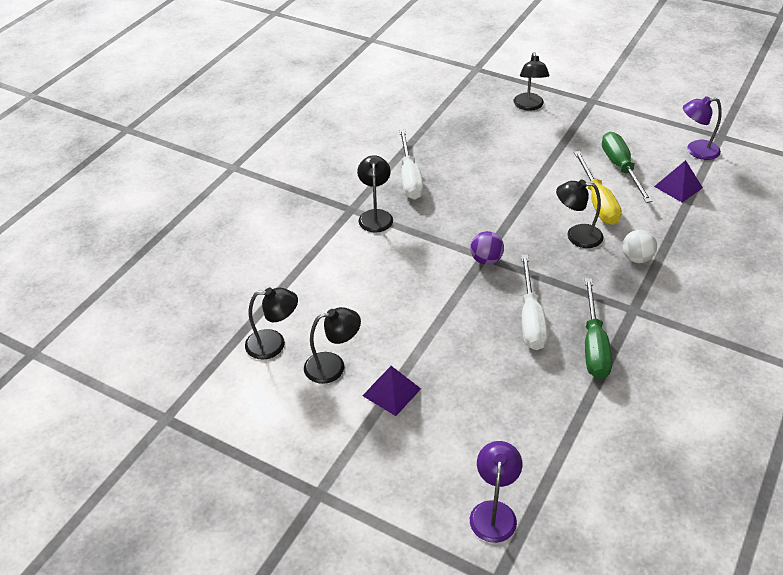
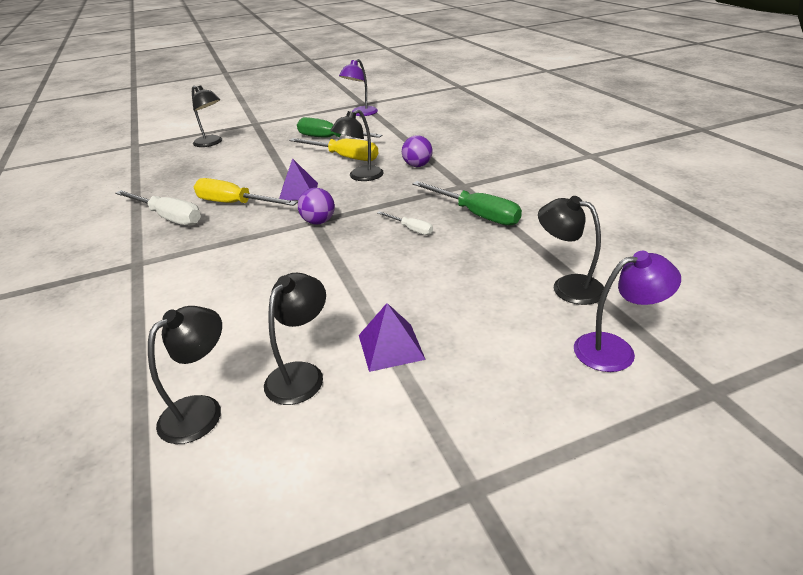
camera: 50 degrees left, 10 degrees down
(375, 216) = (170, 253): black lamp -> black lamp (568, 286)
(461, 196) = (235, 204): none -> yellow screwdriver
(494, 512) = (615, 350): purple lamp -> purple lamp turned 120 degrees clockwise
(530, 318) = (410, 229): white screwdriver -> white screwdriver, size x0.51
(636, 258) = (417, 165): white ball -> purple ball
(678, 187) = (380, 129): purple pyramid -> purple pyramid (298, 192)

